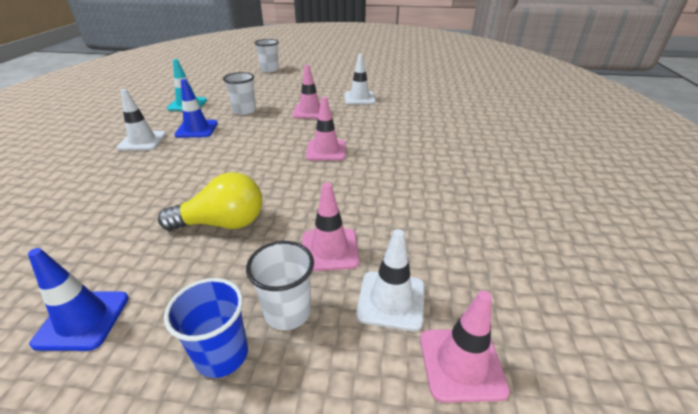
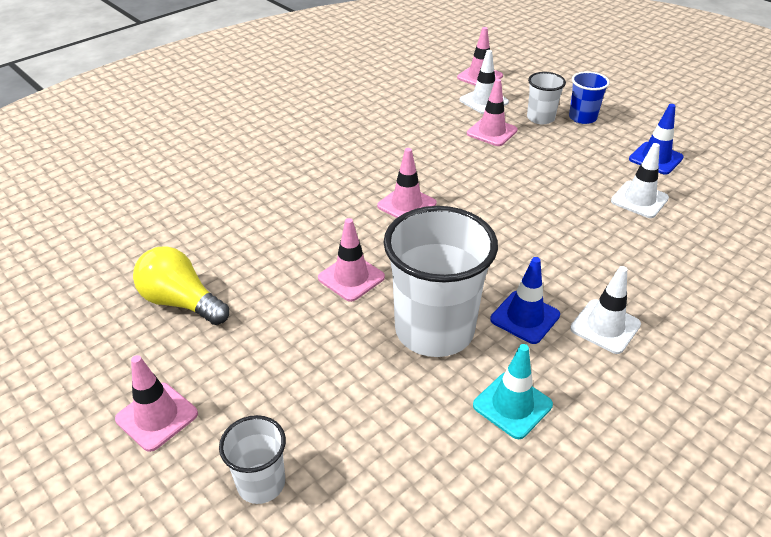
camera: 140 degrees left, 5 degrees up
(223, 223) = (552, 177): yellow light bulb -> yellow light bulb (181, 302)
(244, 111) = (434, 330): white cup -> white cup, size x2.00
(324, 67) = (157, 416): none -> pink traffic cone
(359, 98) = (253, 272): white traffic cone -> white traffic cone (639, 200)

